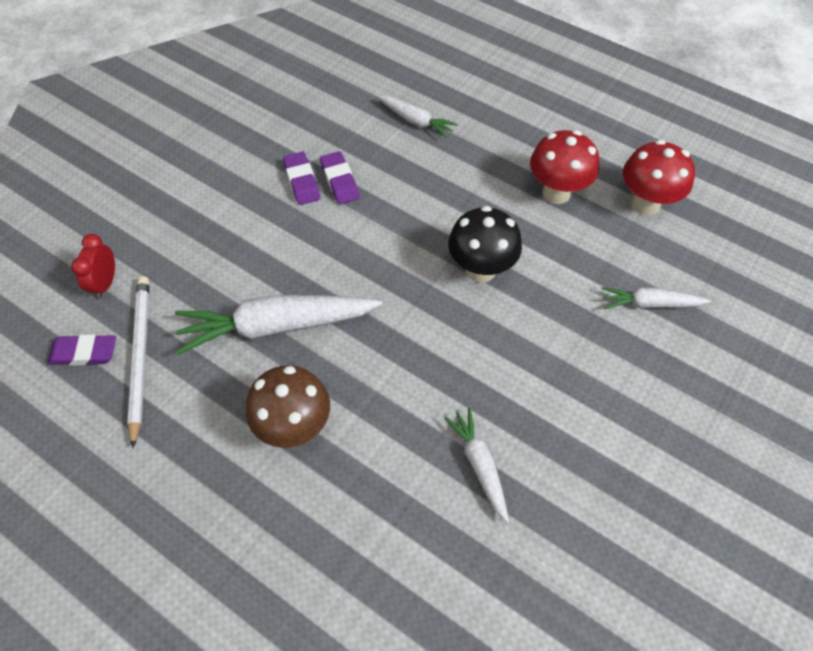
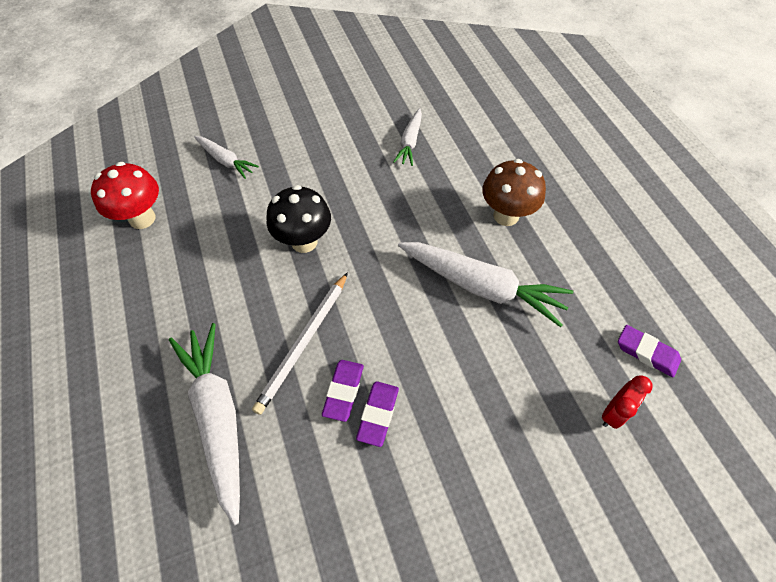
camera: 145 degrees left, 0 degrees up
(140, 356) = (599, 323): white pencil -> white pencil (303, 343)
(415, 121) = (217, 418): white carrot -> white carrot, size x1.87
(556, 193) = (188, 265): red mushroom -> none

